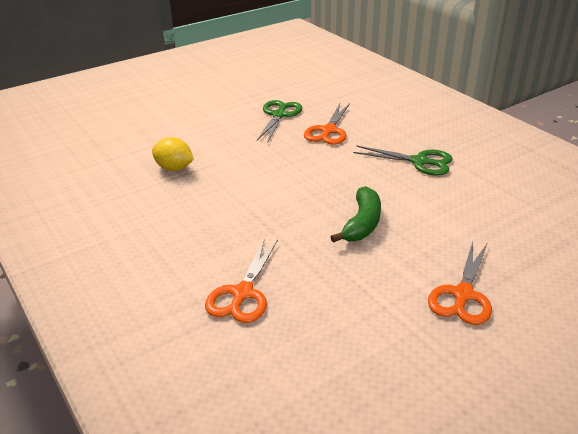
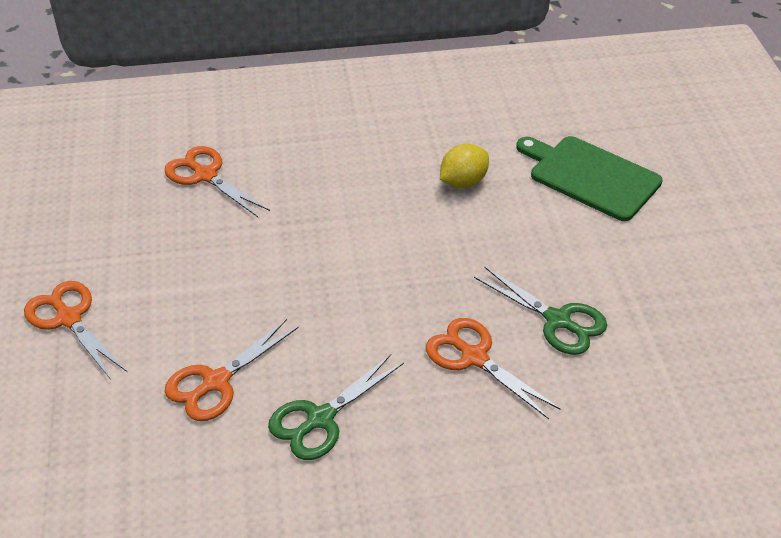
camera: 115 degrees right, 10 degrees up
(141, 128) = (590, 176): none -> green cutting board
(362, 223) = (235, 296): green banana -> none
(437, 204) = (216, 382): none -> orange scissors

